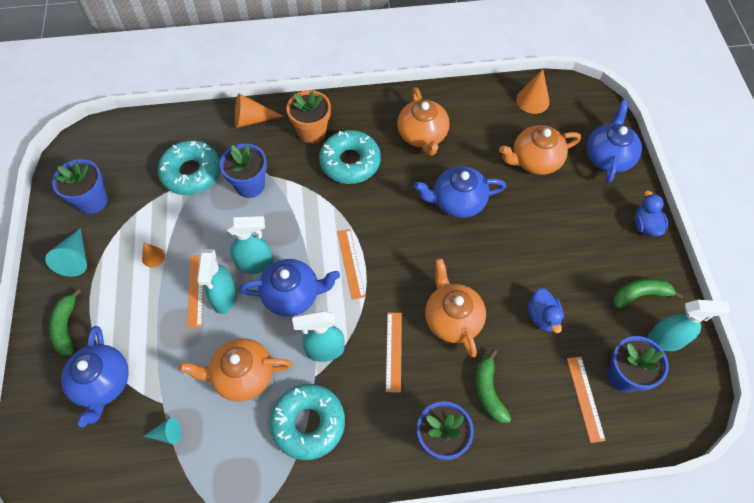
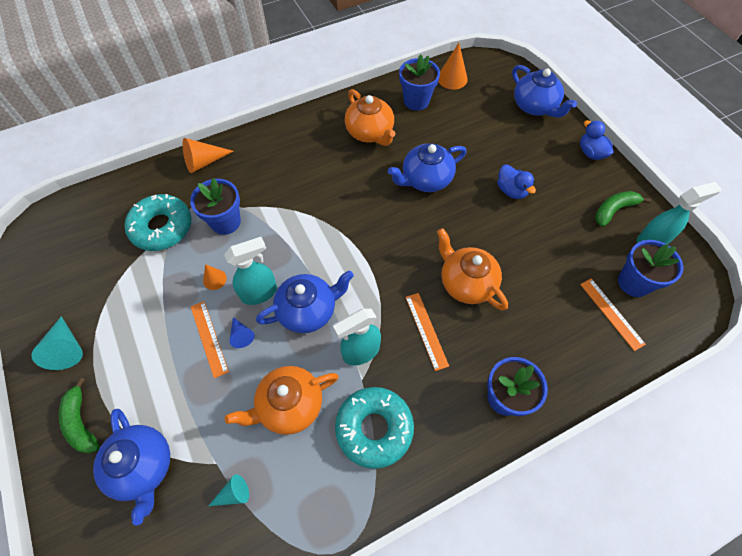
camera: 20 degrees left, 0 degrees up
(92, 201) = (65, 285): blue flower pot -> blue flower pot (416, 101)
(153, 257) = (151, 319): orange cone -> orange cone (214, 279)
(224, 298) = (241, 335): turquoise spray bottle -> blue cone
(312, 132) = (267, 157): orange flower pot -> none
(350, 162) = (314, 174): turquoise donut -> none
(351, 263) = (352, 263): orange ruler -> none
(488, 391) = (527, 337): green banana -> none
(535, 160) = (476, 126): orange teapot -> none
(543, 317) = (543, 255): blue duck -> blue duck (511, 190)
(608, 156) = (535, 106): blue teapot -> blue teapot turned 150 degrees clockwise

